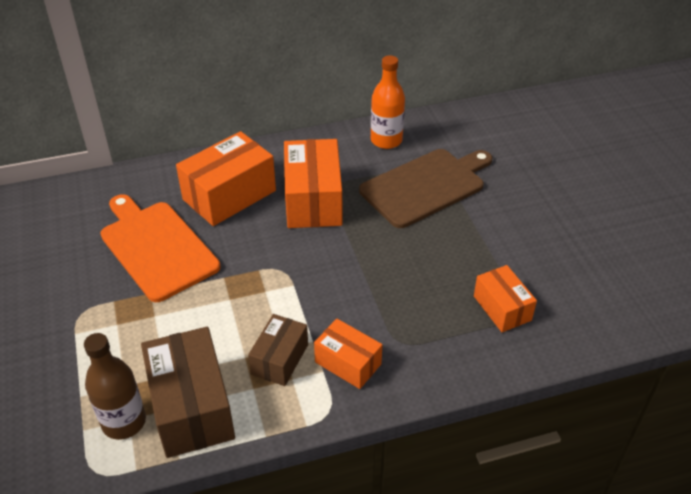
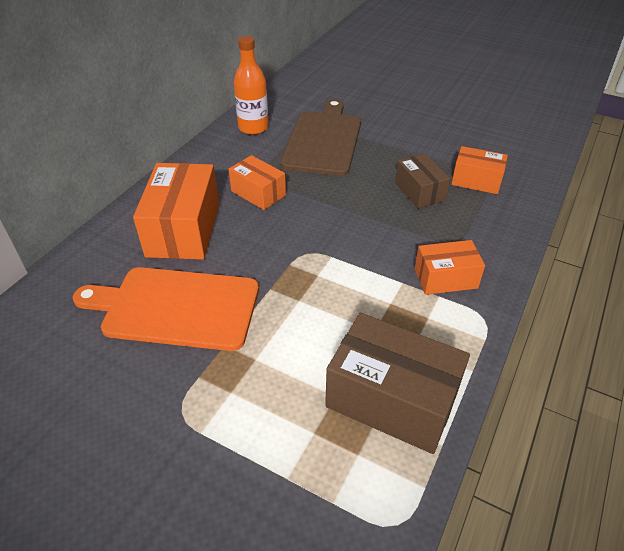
camera: 45 degrees left, 0 degrees up
(124, 422) = (357, 461): brown bottle -> none
(280, 359) = (399, 312): brown box -> brown box (419, 191)
(313, 200) = (258, 193): orange box -> orange box, size x0.59

